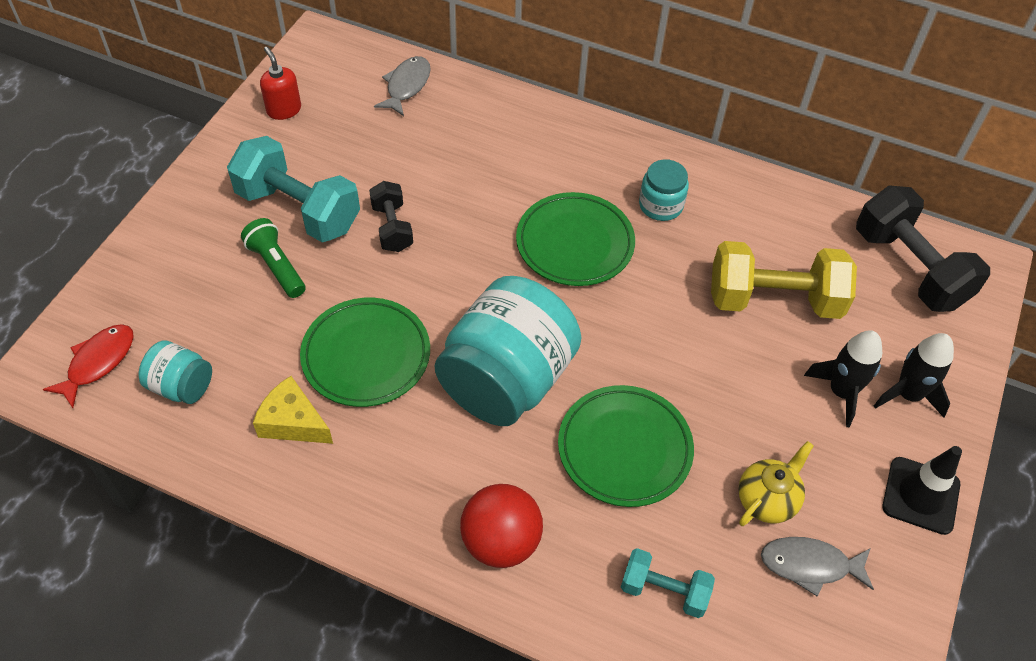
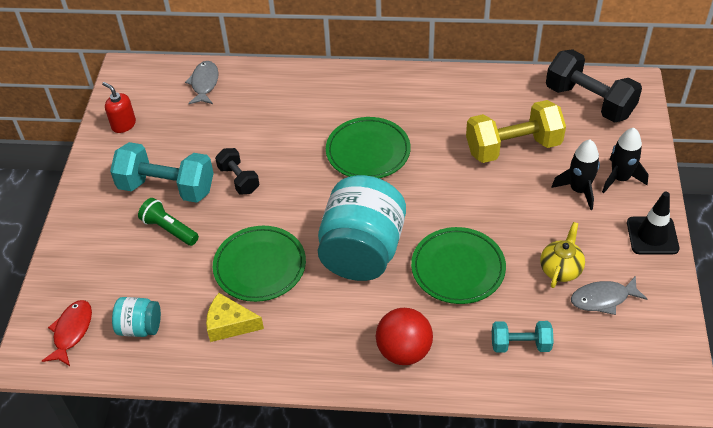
camera: 15 degrees left, 5 degrees down
(660, 205) = (414, 110): turquoise jar -> none

